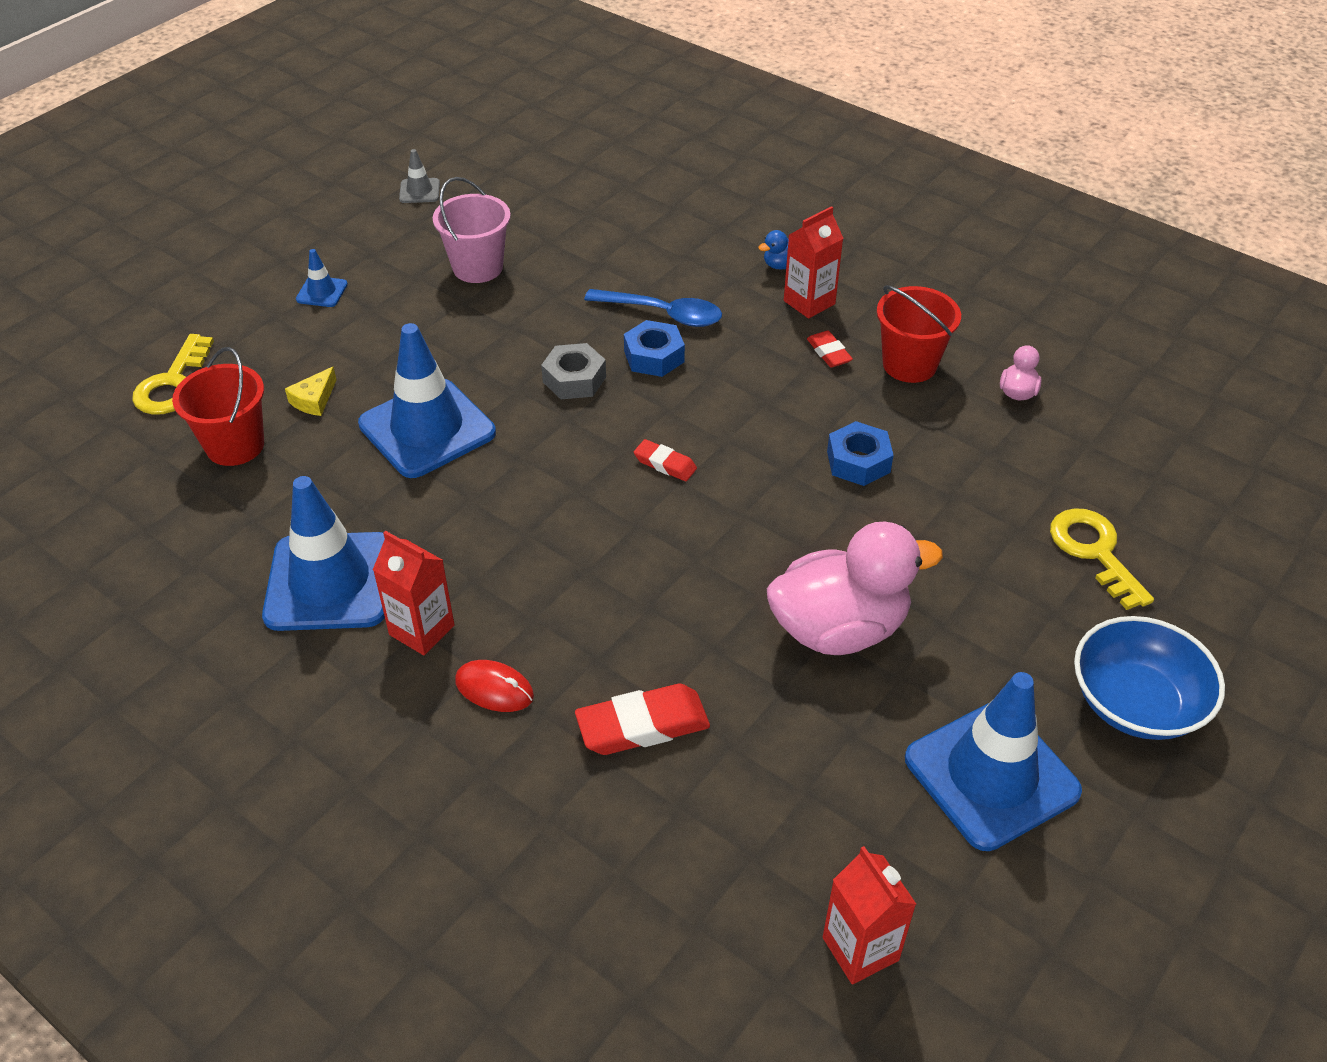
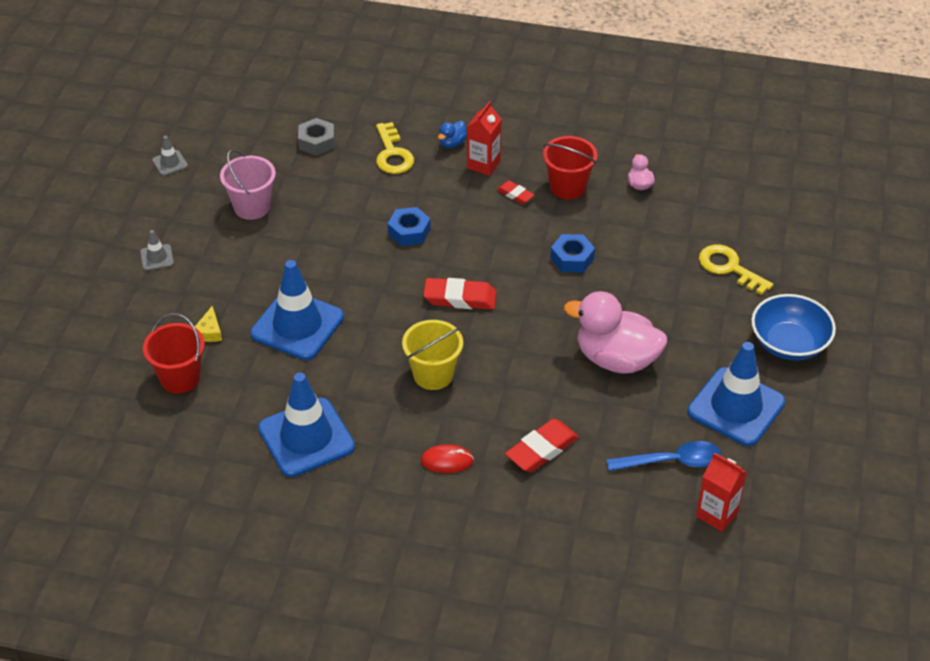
camera: 25 degrees left, 0 degrees up
(173, 383) = (104, 353): yellow key -> yellow key (392, 154)
(322, 292) = (157, 257): blue traffic cone -> grey traffic cone
(422, 630) = (382, 444): red carton -> none
(559, 556) = (433, 375): none -> yellow bucket
(574, 379) = (369, 263): grey nut -> grey nut (316, 142)
(663, 314) = (396, 201): blue spoon -> blue spoon (672, 461)
(665, 464) = (460, 298): red eraser -> red eraser, size x1.75
(839, 628) = (616, 359): pink duck -> pink duck turned 120 degrees counterclockwise

